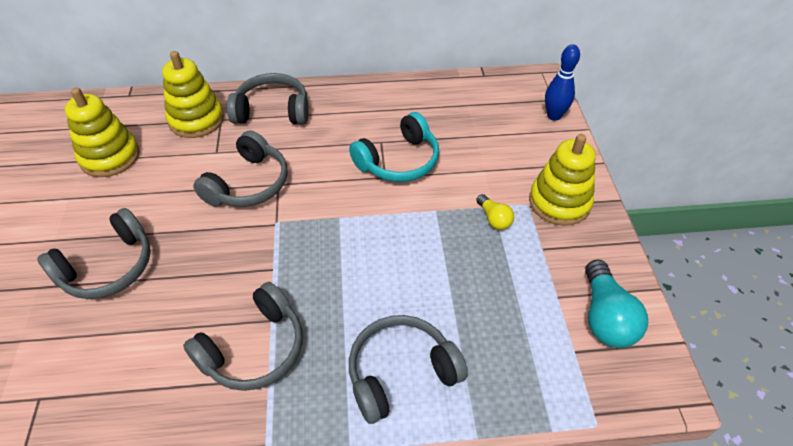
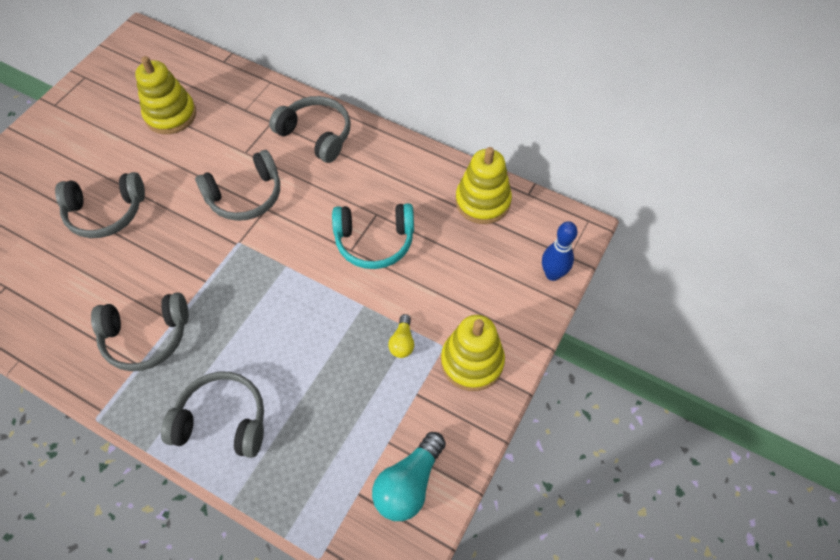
camera: 35 degrees right, 10 degrees up
(196, 120) = (253, 113): yellow stacking toy -> yellow stacking toy (482, 201)

